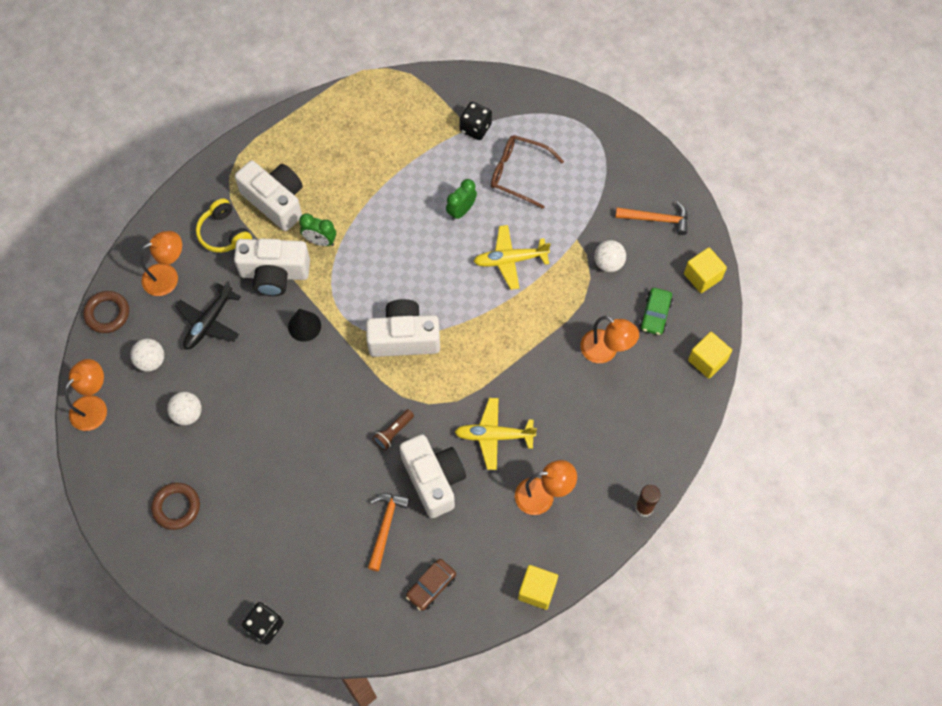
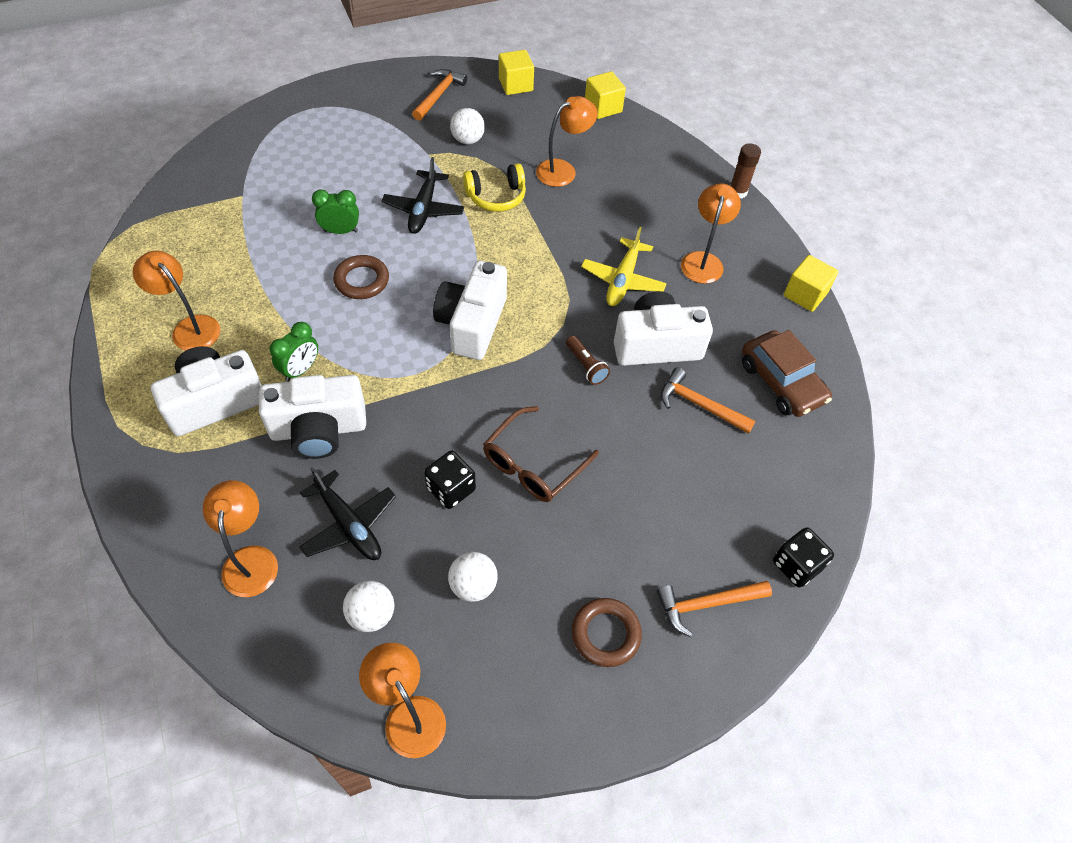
camera: 75 degrees left, 10 degrees down
(107, 313) = (265, 658): brown ring -> brown ring (362, 280)
(216, 568) = (706, 604): none -> orange hammer
(224, 233) = (225, 472): yellow headphones -> yellow headphones (496, 196)
(274, 274) = (318, 430): white camera -> white camera turned 60 degrees clockwise
(304, 326) = (409, 417): black cone -> none
(331, 156) = (190, 327): none -> orange lamp
(431, 586) = (781, 382): brown car -> brown car, size x1.54
(461, 211) = (340, 231): green clock -> green clock turned 120 degrees clockwise
(475, 128) = (245, 191): black dice -> black dice (451, 489)
(510, 260) = (423, 209): yellow plane -> black plane
(518, 173) = (324, 174): brown glasses -> brown glasses (533, 464)
(655, 314) = (540, 126): green car -> none

